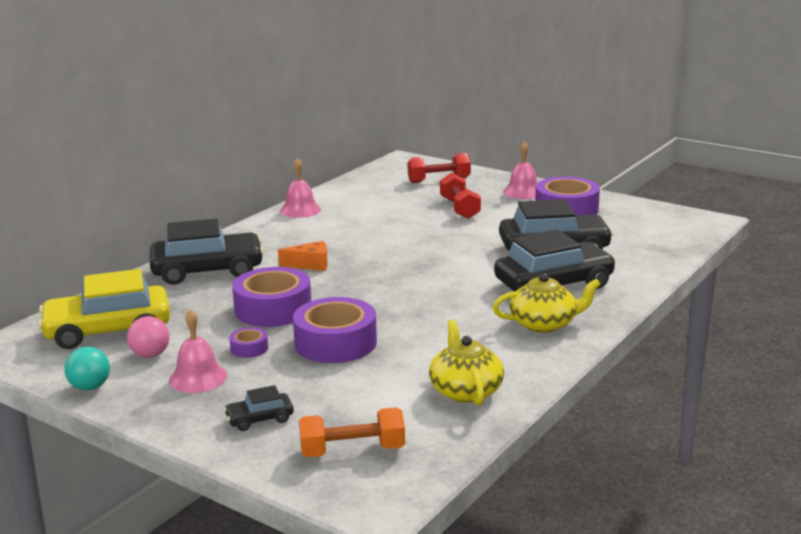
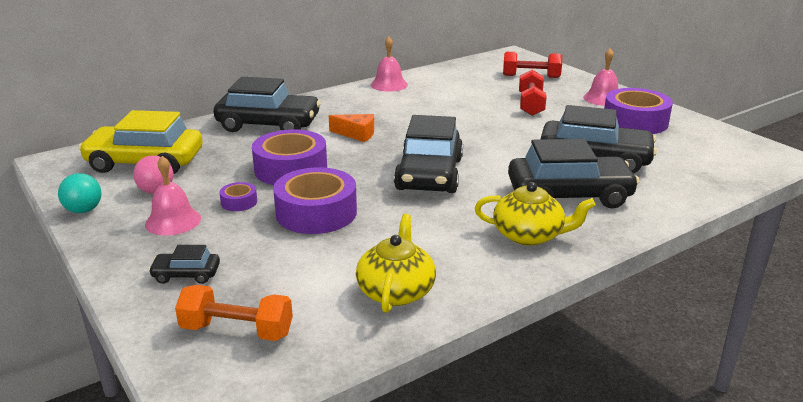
camera: 20 degrees right, 5 degrees up
(414, 289) = (429, 174): none -> black car

